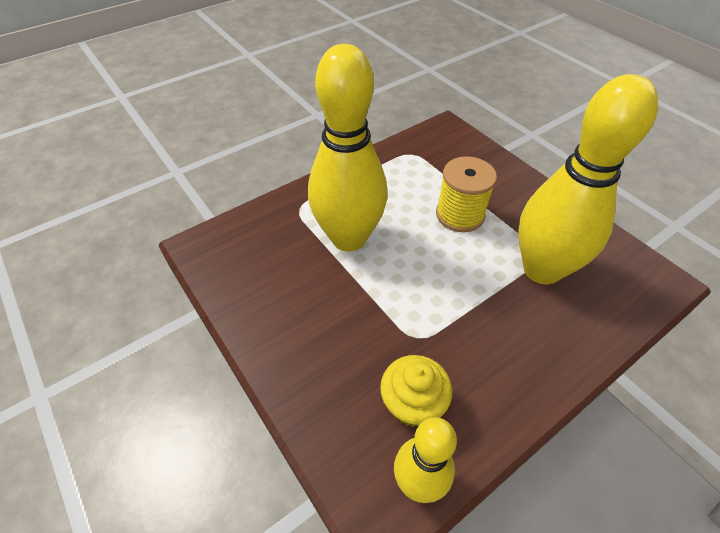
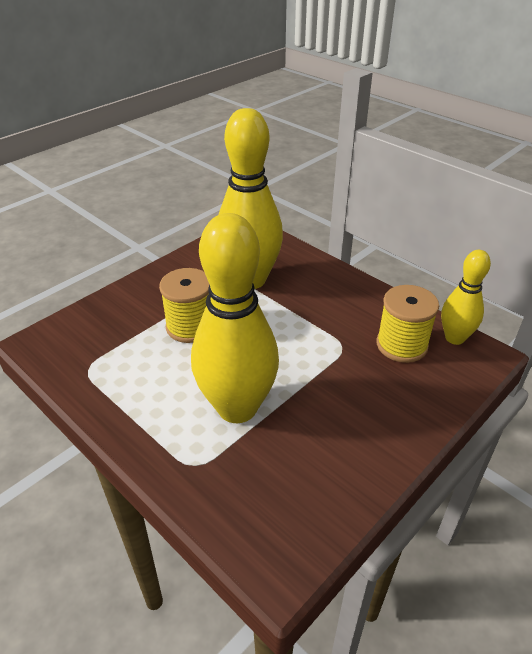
camera: 100 degrees left, 10 degrees down
(412, 404) = (401, 345): yellow cupcake -> yellow spool

